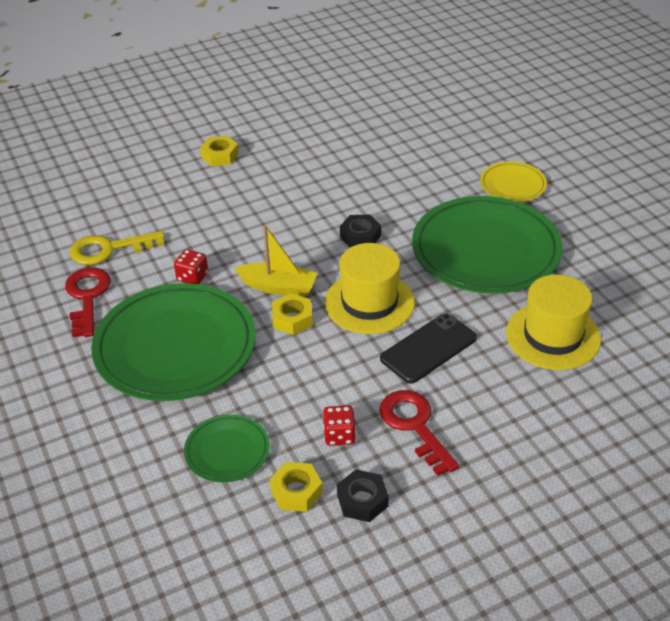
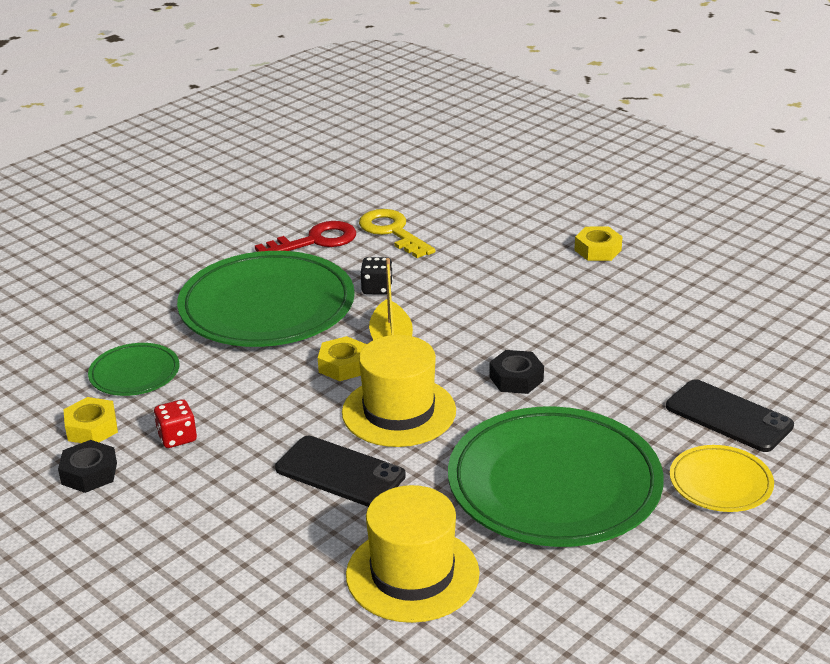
camera: 70 degrees right, 10 degrees down
(192, 277) = (377, 288): red dice -> black dice
(414, 426) = (208, 487): red key -> none
(449, 162) = (728, 416): none -> black phone

